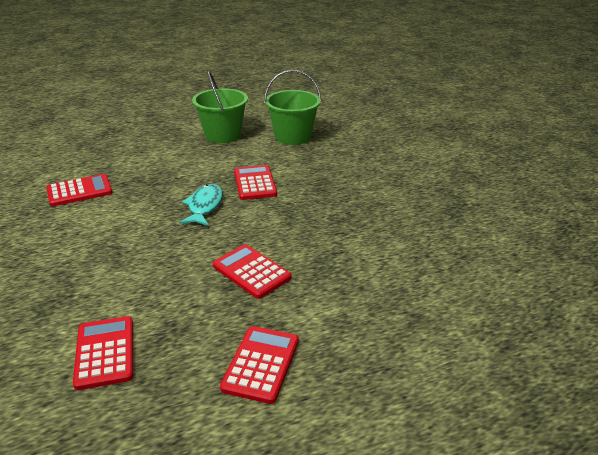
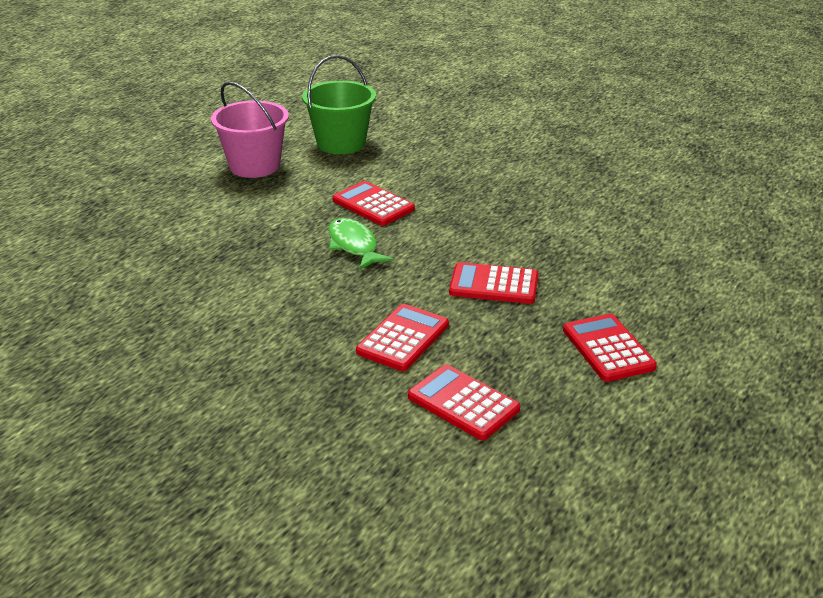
camera: 35 degrees left, 0 degrees up
(79, 191) = (176, 283): red calculator -> red calculator (403, 338)
(204, 206) = (354, 245): turquoise fish -> green fish
(223, 135) = (254, 166): green bucket -> pink bucket

